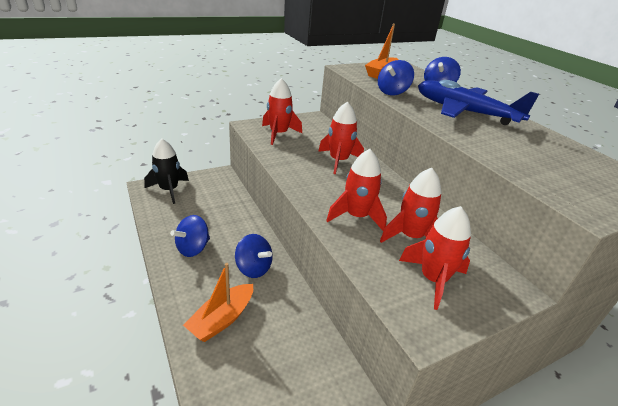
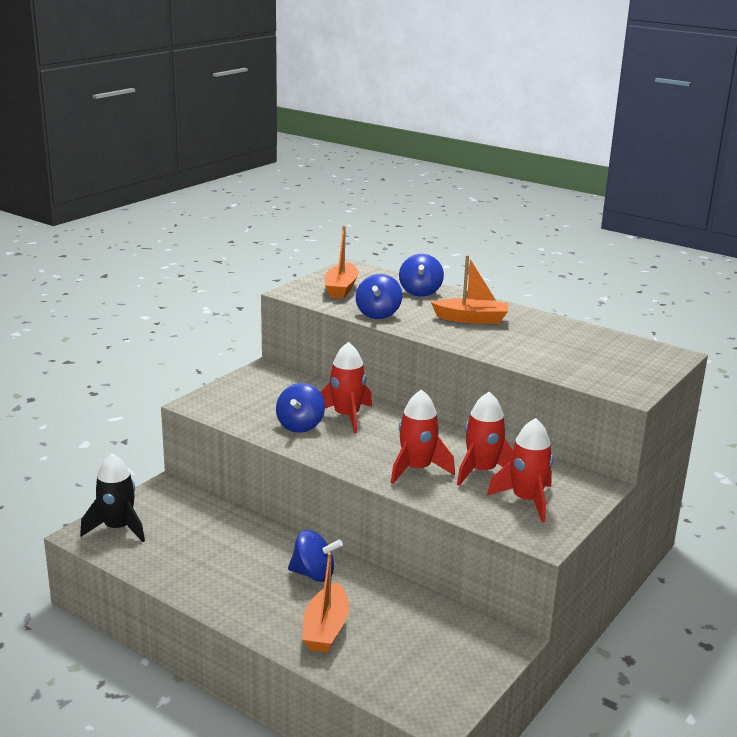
camera: 25 degrees left, 10 degrees down
(193, 248) = (224, 579): blue spinning top -> blue spinning top (300, 426)
(278, 134) = (244, 404): red rocket -> none
(464, 112) = (471, 319): blue plane -> orange boat

